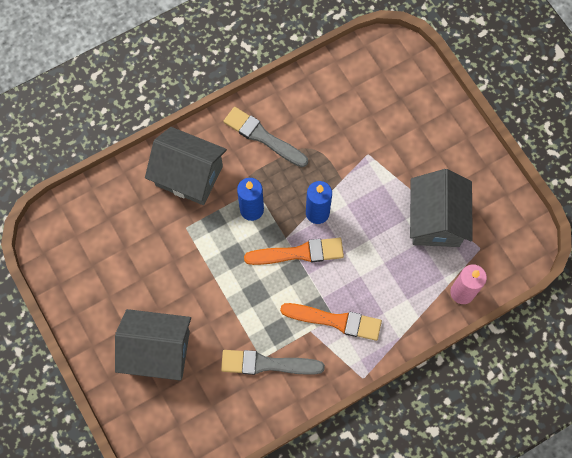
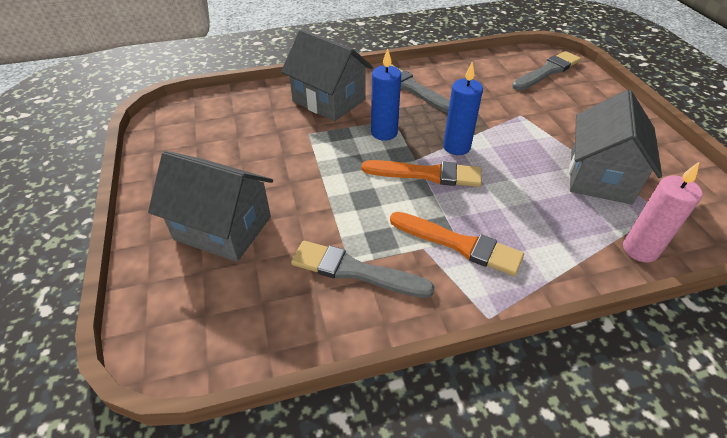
camera: 15 degrees right, 25 degrees down
(388, 76) = (547, 71): none -> grey brush

